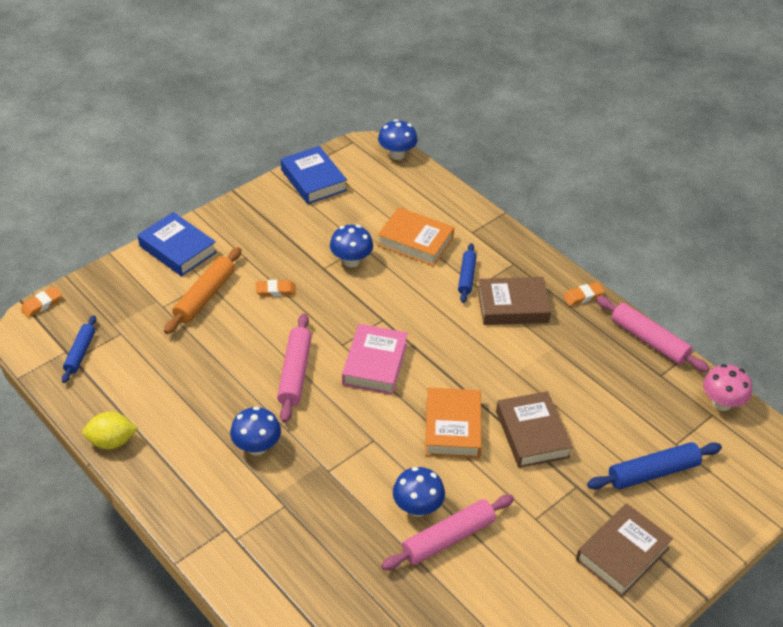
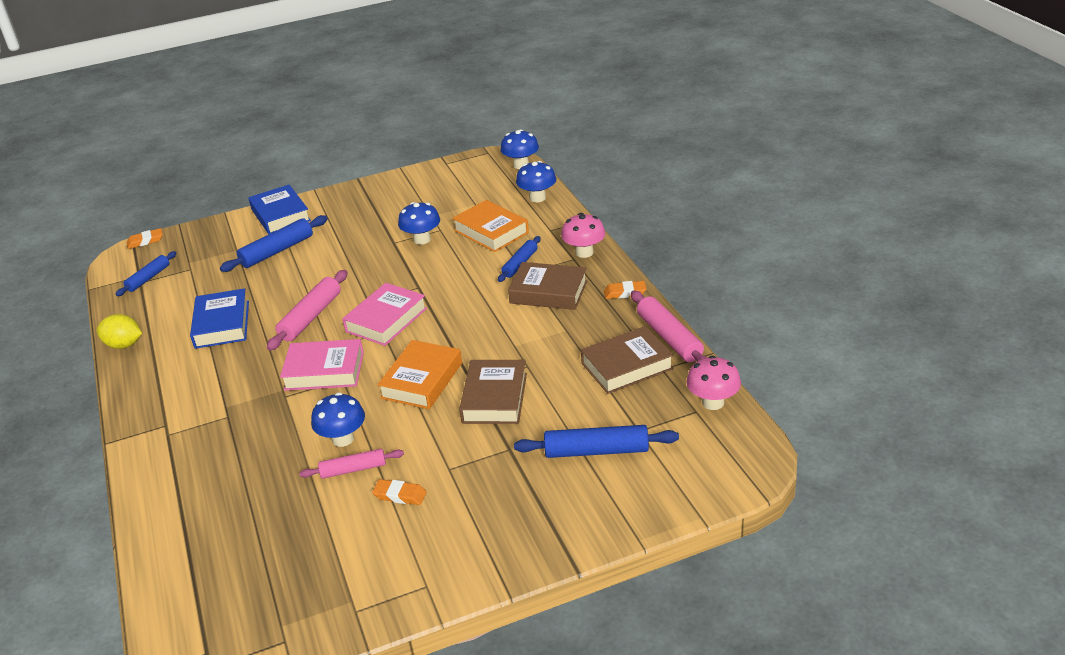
camera: 25 degrees right, 10 degrees down
(204, 296) = (277, 251): orange rolling pin -> blue rolling pin
(257, 447) = (237, 367): blue mushroom -> blue mushroom (537, 198)
(275, 291) = (339, 254): orange eraser -> orange eraser (400, 495)
(313, 180) = (432, 177): blue book -> blue book (222, 324)
(350, 434) = (324, 371): none -> pink book
(448, 538) = (353, 469): pink rolling pin -> pink rolling pin, size x0.64
(520, 255) = (584, 252): none -> pink mushroom
(622, 554) = (515, 516): brown book -> brown book (627, 366)

